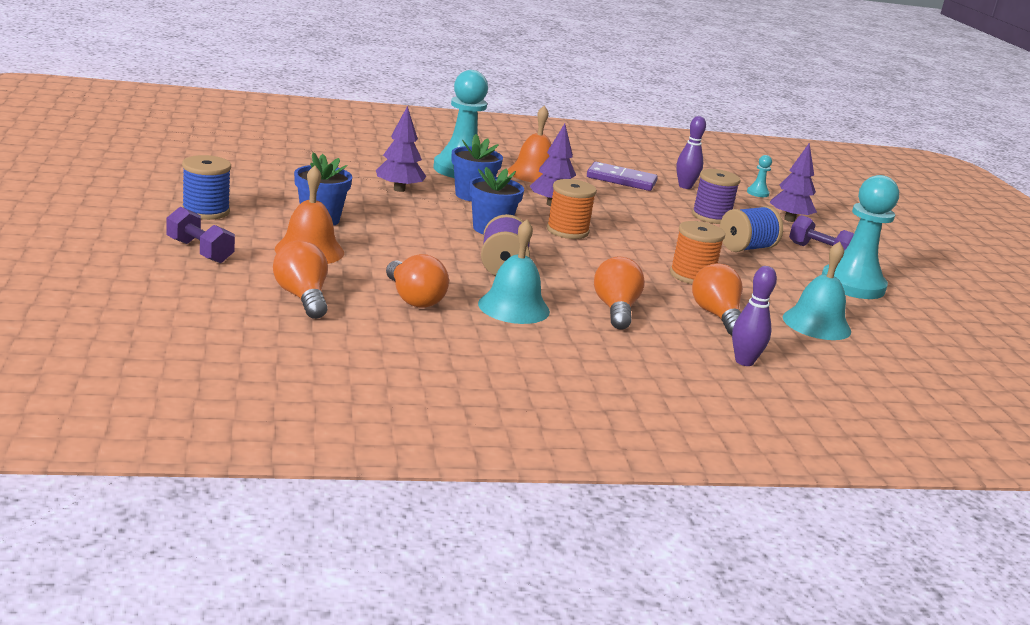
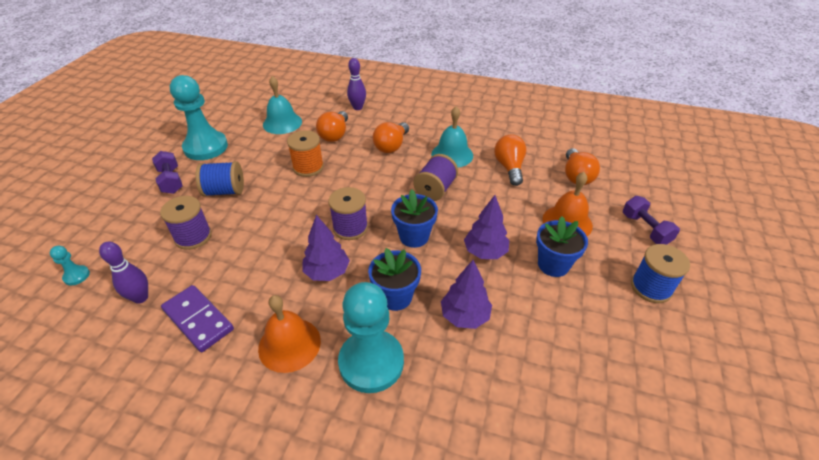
camera: 150 degrees left, 20 degrees up
(567, 231) = (350, 228): orange spool -> purple spool
(789, 219) = (123, 225): purple tree -> purple tree (485, 252)

